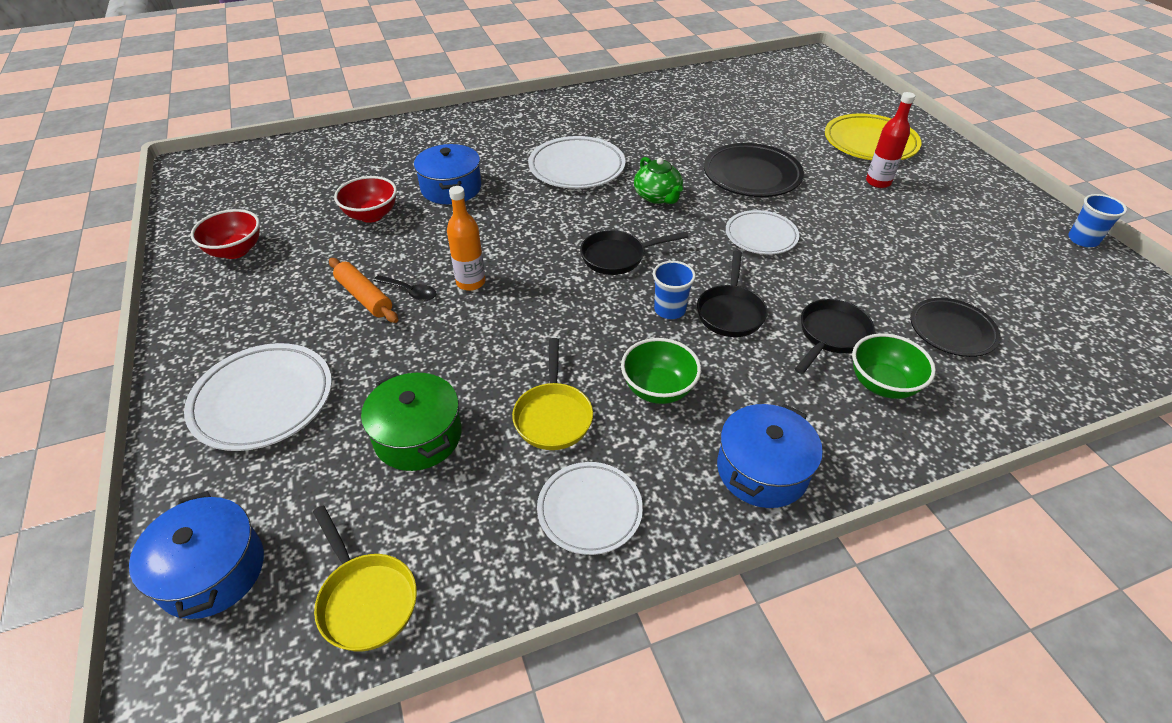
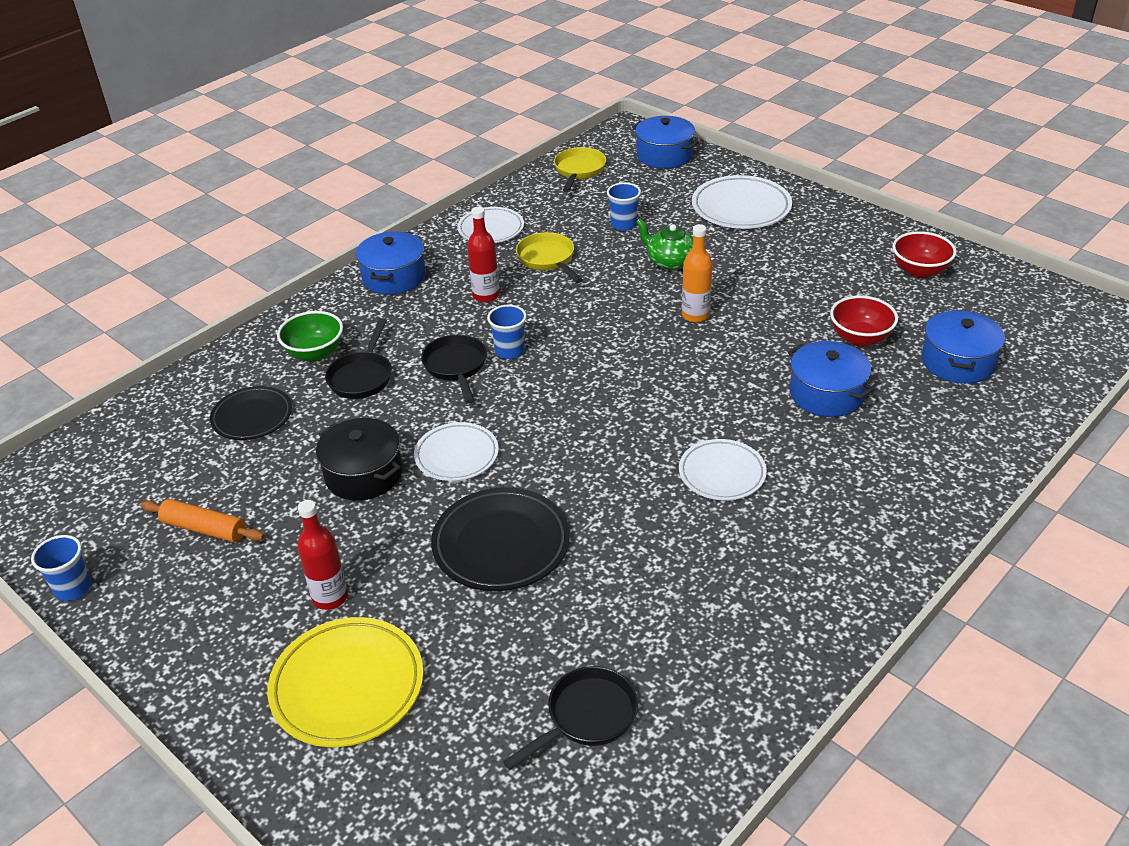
camera: 155 degrees right, 5 degrees down
(335, 177) = (958, 362): none -> blue pot
(364, 297) = (764, 277): orange rolling pin -> orange rolling pin (204, 529)
(366, 599) = (579, 171): yellow pan -> yellow pan turned 75 degrees clockwise
(410, 292) = (734, 292): black spoon -> none
(418, 436) = (623, 224): green pot -> blue cup
(576, 168) = (722, 474): white plate -> white plate, size x0.66
(618, 257) = (588, 381): black pan -> black pan (586, 717)
(657, 196) = (597, 467): green teapot -> green teapot (670, 261)
(658, 389) = (486, 296): green bowl -> red bottle
(843, 247) = (363, 474): none -> black pot

